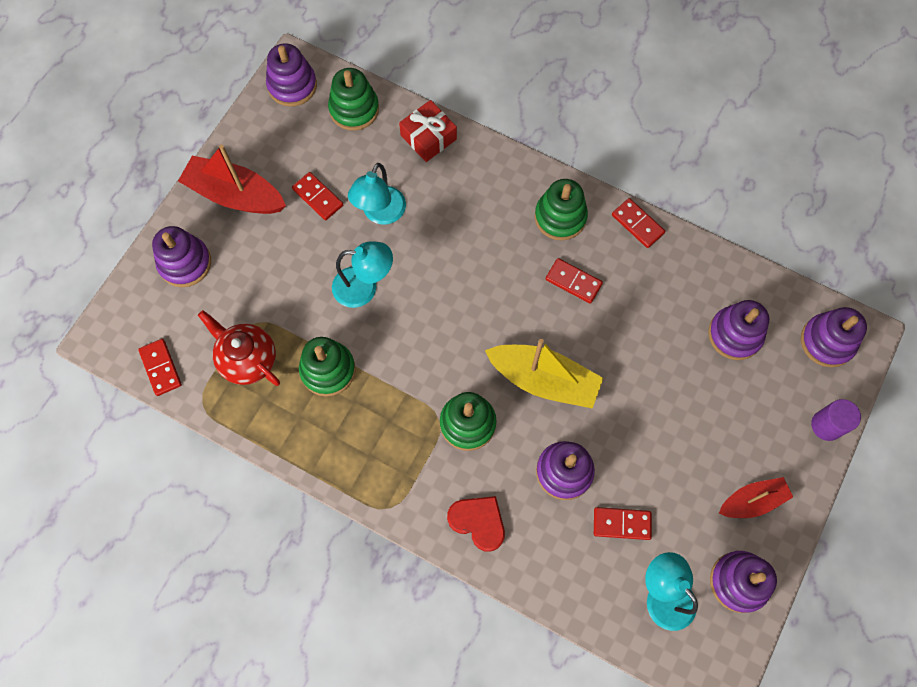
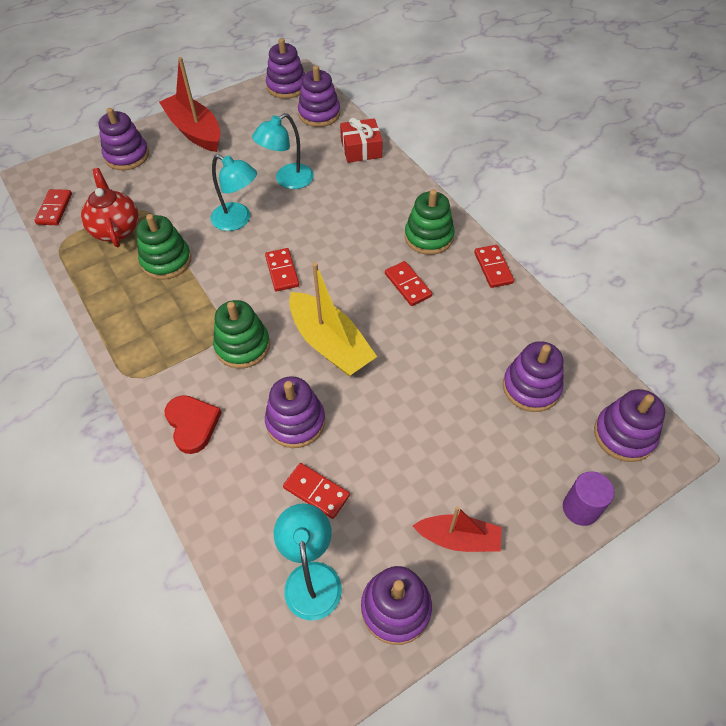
camera: 30 degrees right, 15 degrees down
(318, 197) = (250, 154): red domino -> red domino (282, 271)
(354, 109) = (319, 114): green stacking toy -> purple stacking toy

